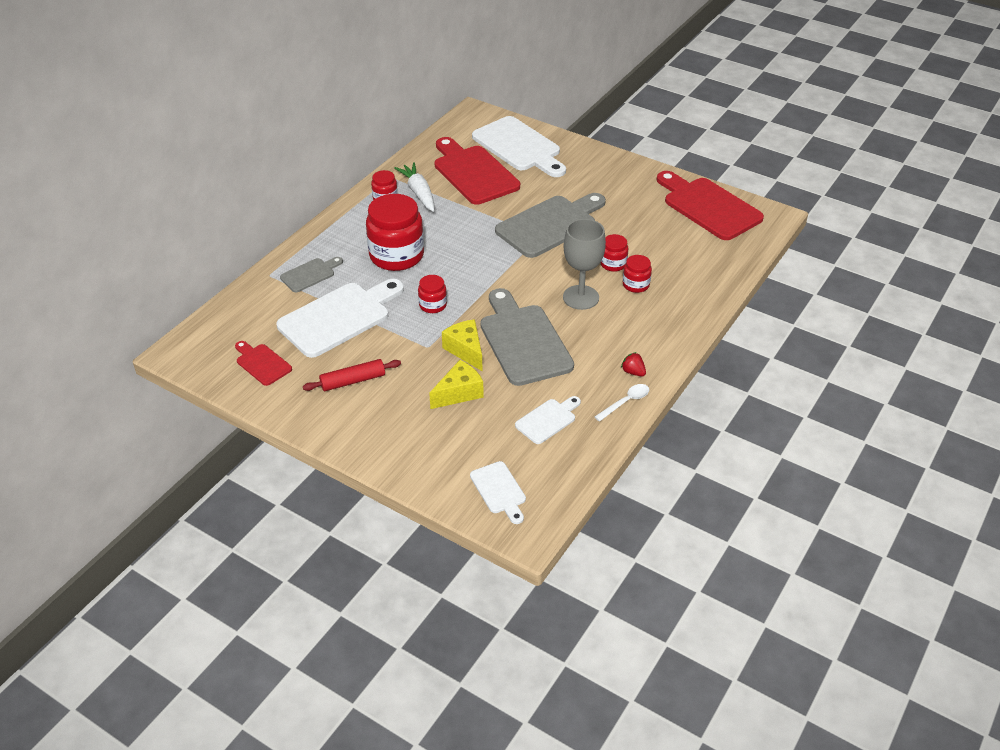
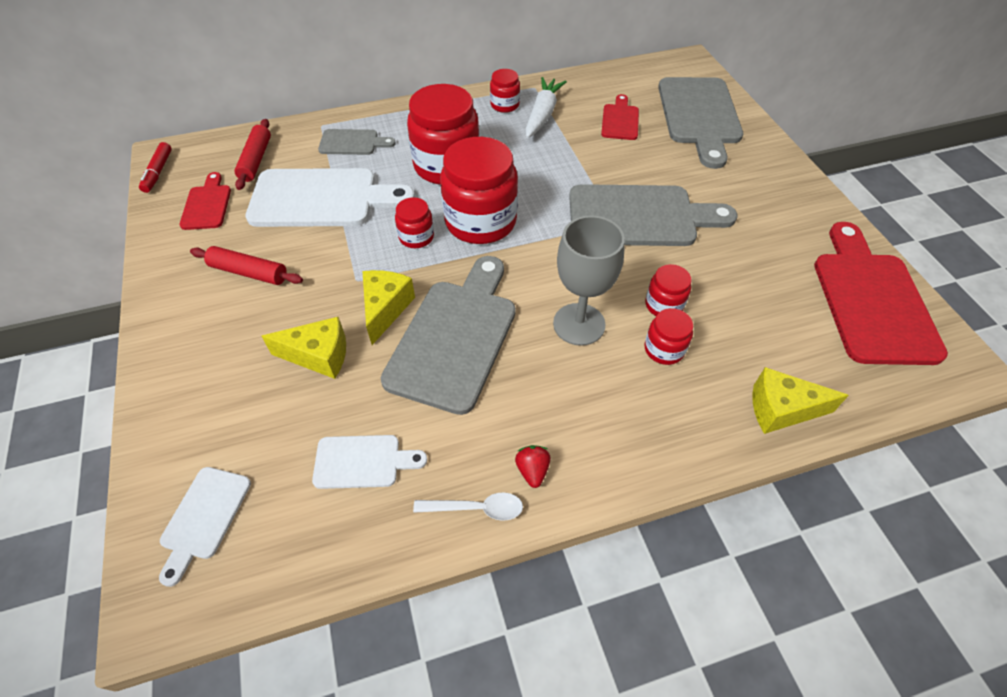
camera: 40 degrees right, 10 degrees up
(189, 365) = (158, 172): none -> red marker
(254, 320) = (256, 160): none -> red rolling pin
(461, 276) = (480, 221): none -> red jar
(474, 173) = (620, 120): red cutting board -> red cutting board, size x0.50
(519, 147) = (699, 115): white cutting board -> grey cutting board
(715, 280) = (781, 409): none -> yellow cheese

